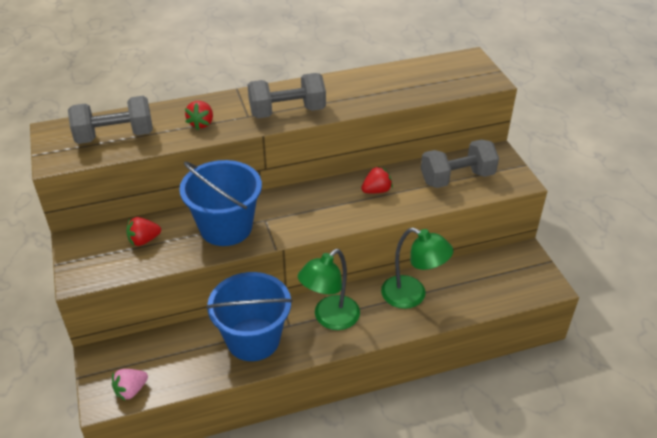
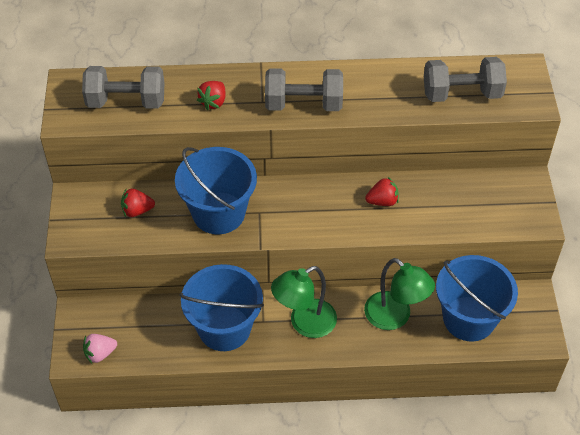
camera: 15 degrees right, 10 degrees up
(457, 178) = (473, 203): grey dumbbell -> grey dumbbell (461, 94)
(479, 283) = (469, 318): none -> blue bucket

